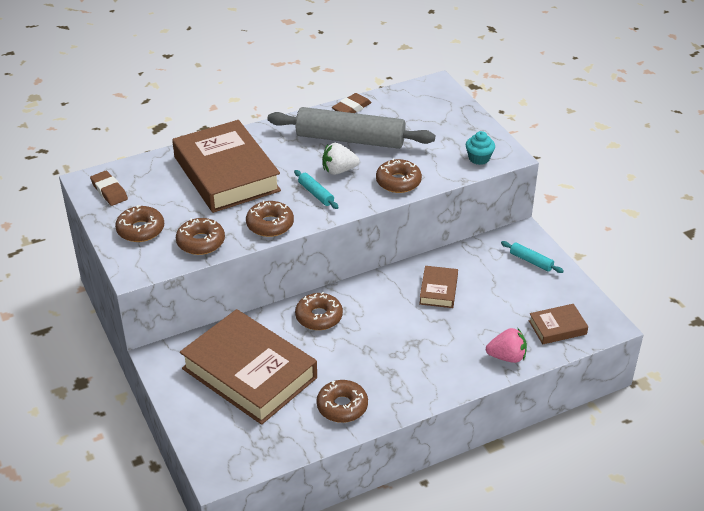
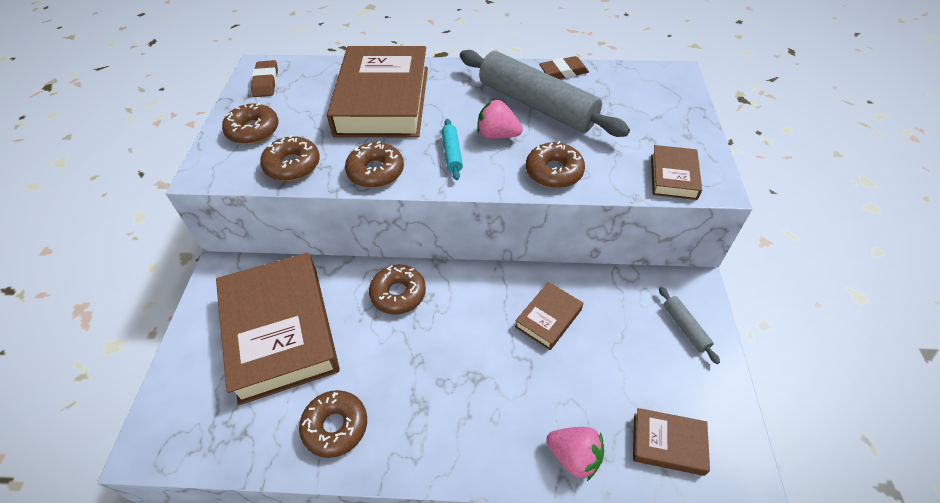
camera: 30 degrees right, 10 degrees up
(339, 170) = (497, 135): white strawberry -> pink strawberry
(479, 158) = (673, 176): turquoise cupcake -> brown book
(531, 261) = (685, 327): turquoise rolling pin -> grey rolling pin

